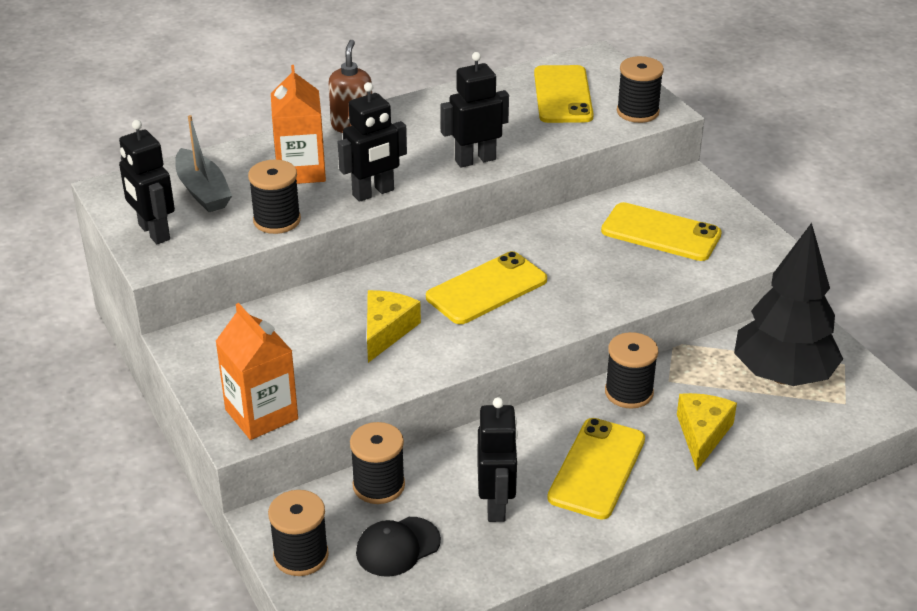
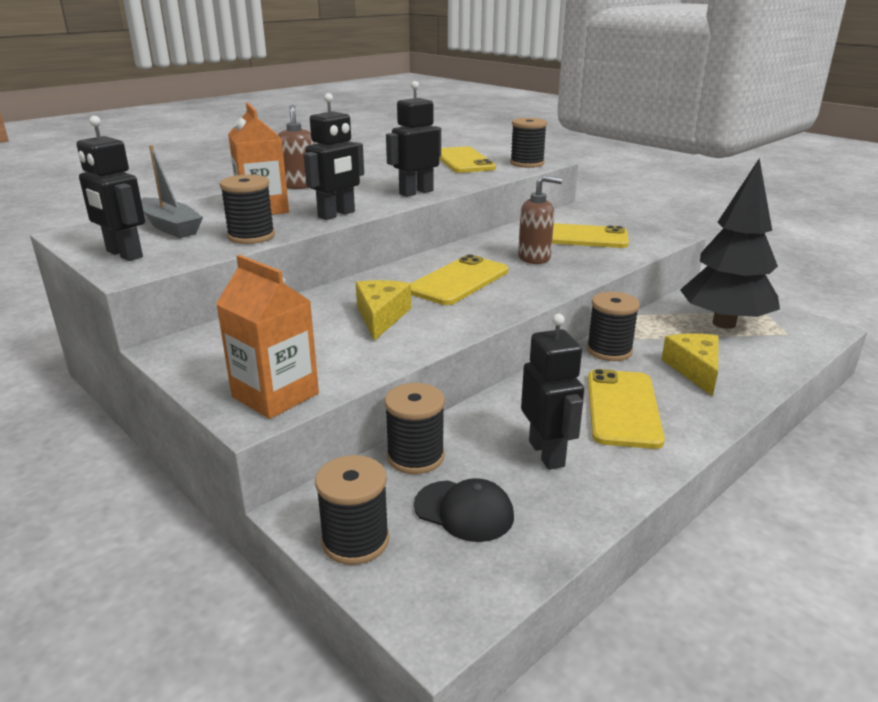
camera: 15 degrees left, 10 degrees down
(397, 547) = (464, 511): black cap -> black cap turned 105 degrees counterclockwise
(588, 263) = (534, 258): none -> brown soap dispenser

